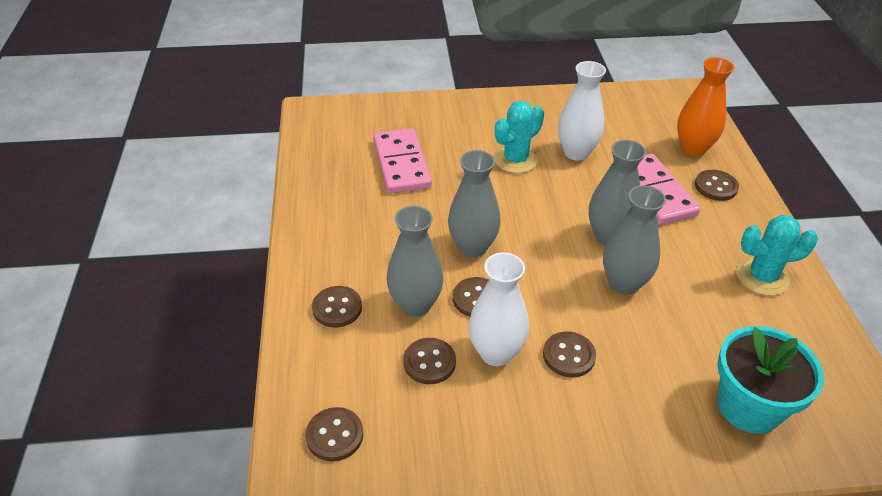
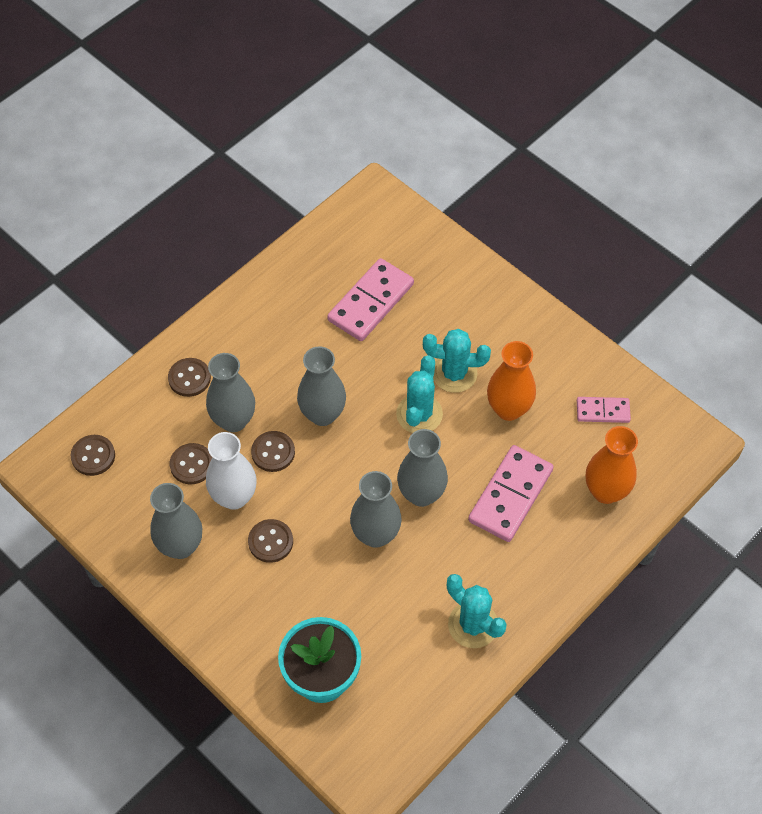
camera: 50 degrees right, 15 degrees up
(511, 427) = (180, 546): none -> grey vase
(532, 196) = (419, 414): none -> turquoise cactus
(576, 152) = (508, 409): white vase -> orange vase
(623, 115) = (603, 411): none -> pink domino
(716, 187) = (564, 536): brown button -> none

